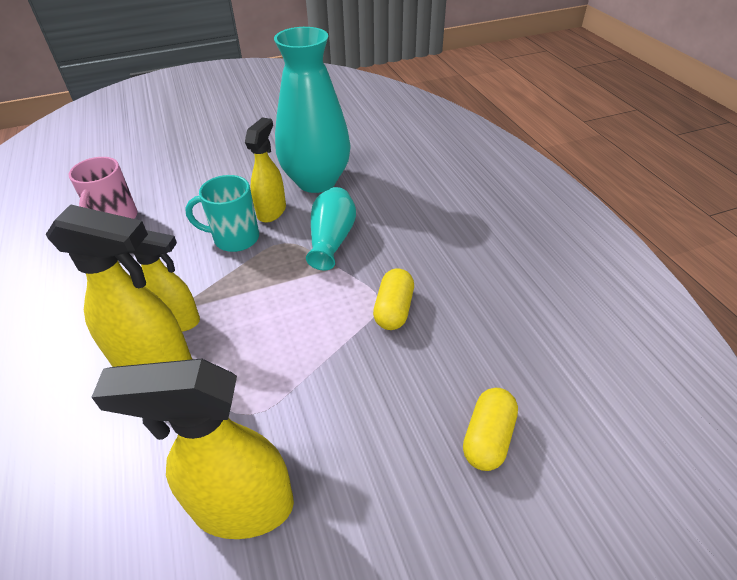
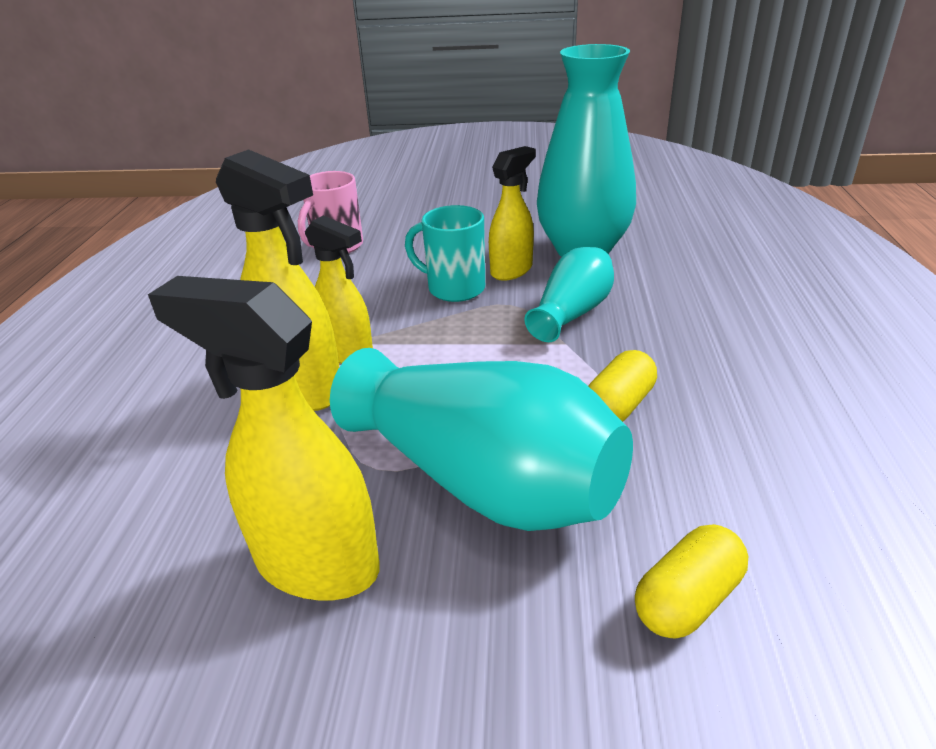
camera: 25 degrees right, 10 degrees down
(330, 398) = (484, 480): none -> turquoise vase

